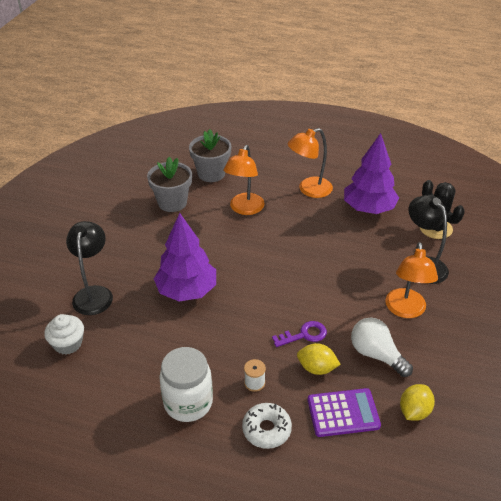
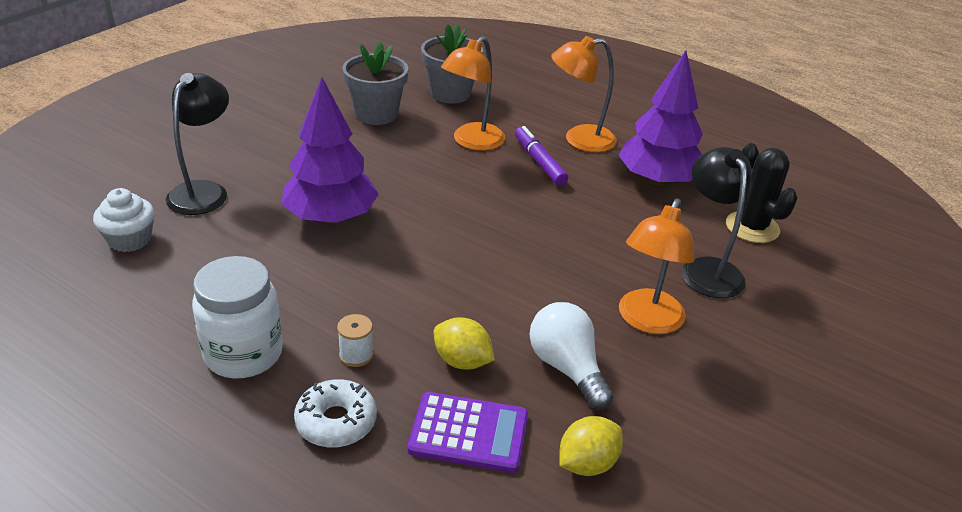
camera: 15 degrees right, 5 degrees down
(293, 213) = (539, 162): none -> purple marker
(304, 335) = (468, 313): purple key -> none

